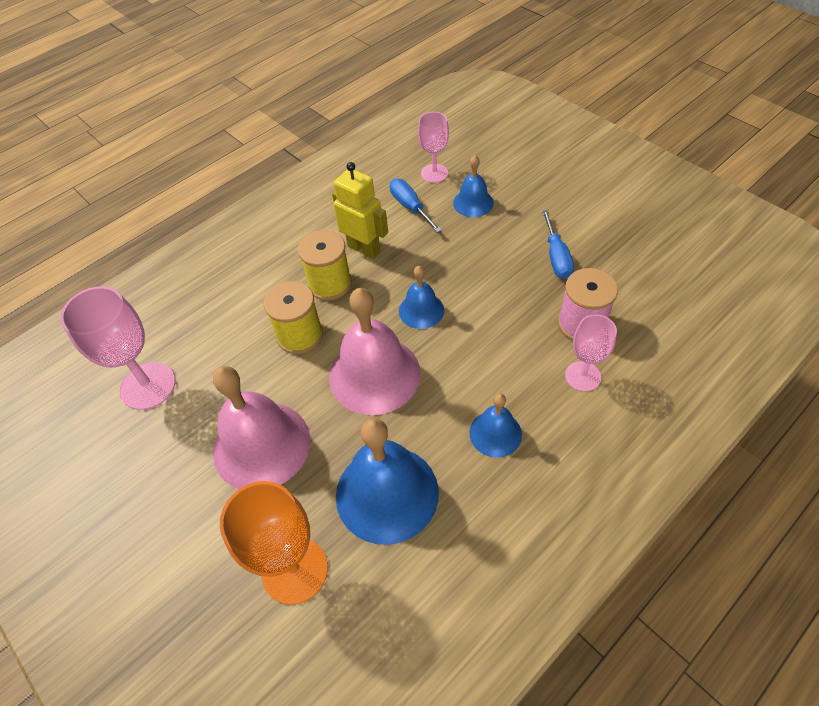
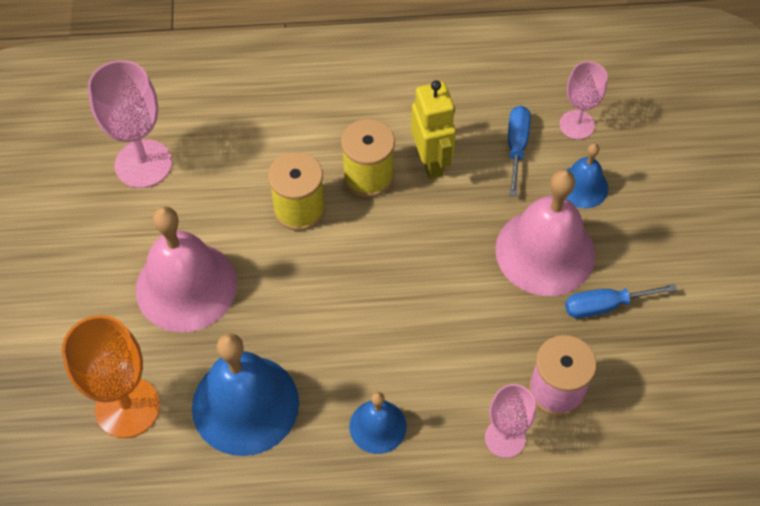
camera: 35 degrees right, 5 degrees up
(374, 374) = (328, 294): pink bell -> pink bell (545, 251)
(421, 310) = (424, 264): blue bell -> none
(556, 257) = (605, 306): blue screwdriver -> blue screwdriver turned 45 degrees clockwise

